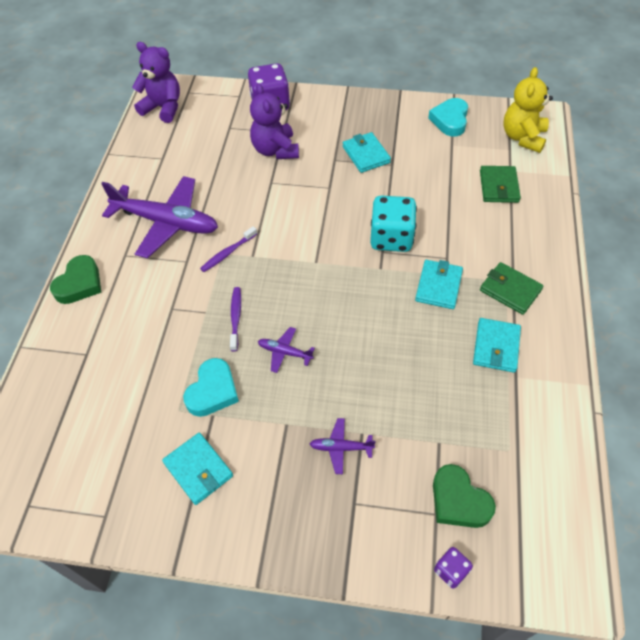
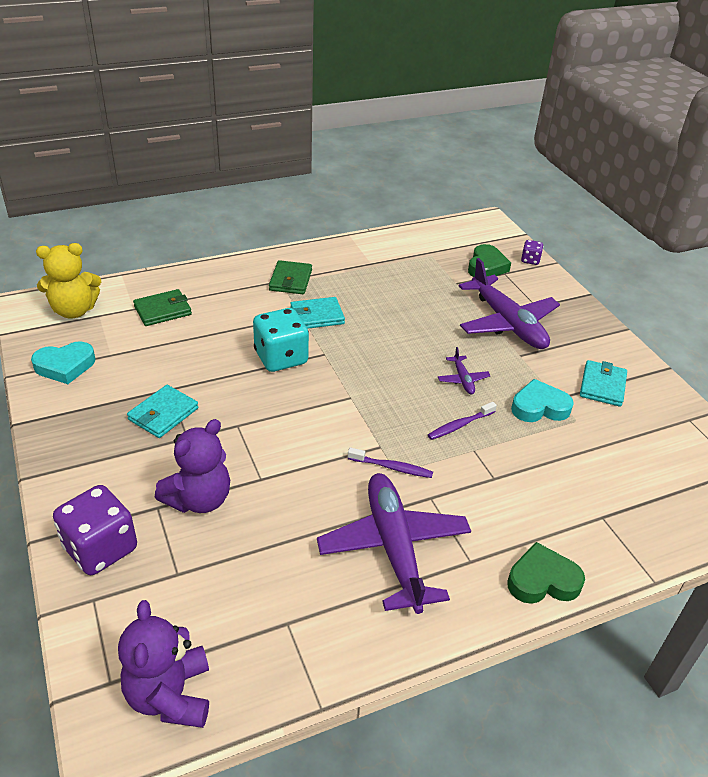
camera: 125 degrees left, 15 degrees down
(341, 448) = (507, 323): purple plane -> purple plane, size x2.31
(496, 347) = (353, 276): turquoise wallet -> none

